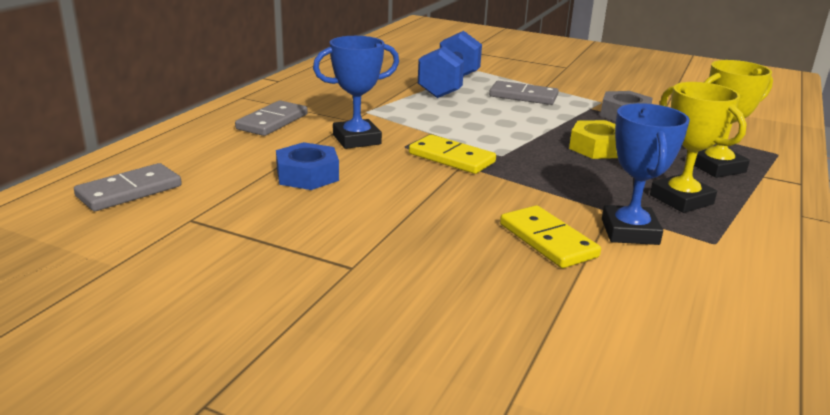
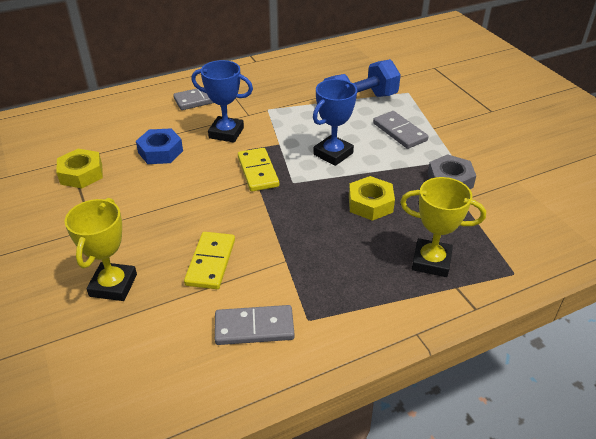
camera: 40 degrees right, 15 degrees up
(129, 191) = (69, 128): grey domino -> grey domino (254, 327)
(236, 226) = (81, 174): none -> yellow nut
(629, 232) = (268, 282): blue trophy -> blue trophy (333, 154)
(681, 199) = (349, 275): yellow trophy -> yellow trophy (113, 285)

